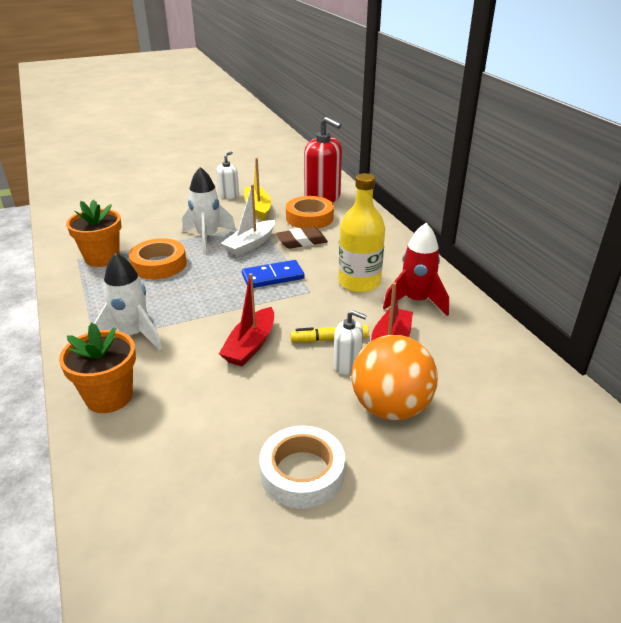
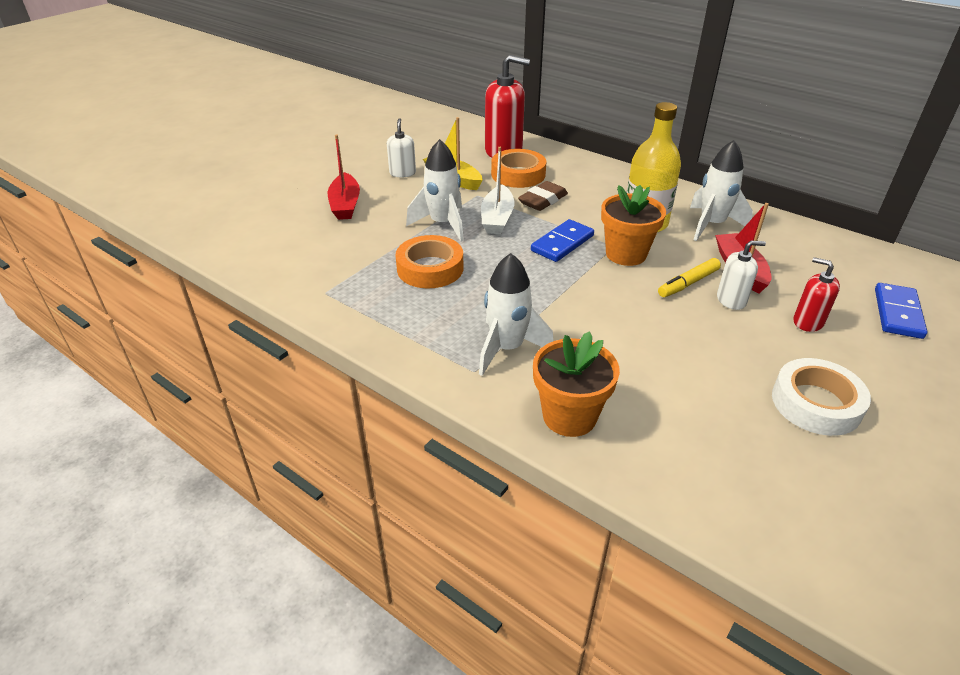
camera: 30 degrees left, 5 degrees up
(102, 258) = (355, 282): orange flower pot -> orange flower pot (626, 254)
(250, 345) = (630, 315): red boat -> red boat (345, 205)
(390, 407) = (808, 322): orange ball -> red soap dispenser
(416, 301) = (711, 225): red rocket -> white rocket
(492, 435) = (898, 313): none -> blue domino

